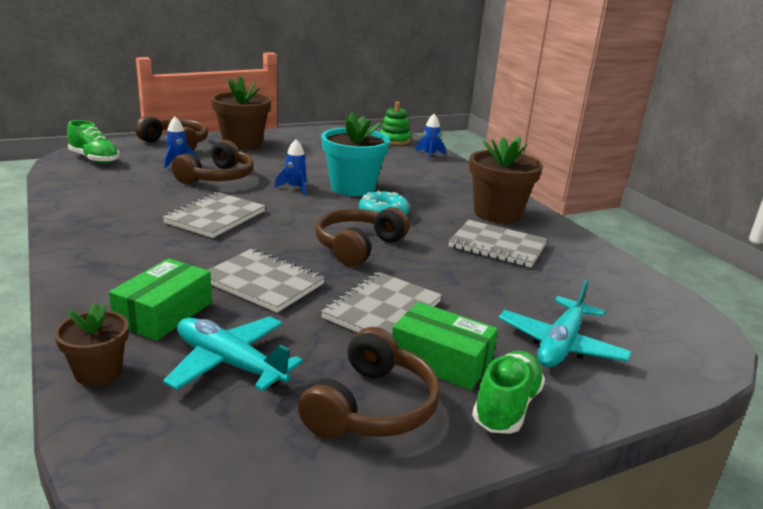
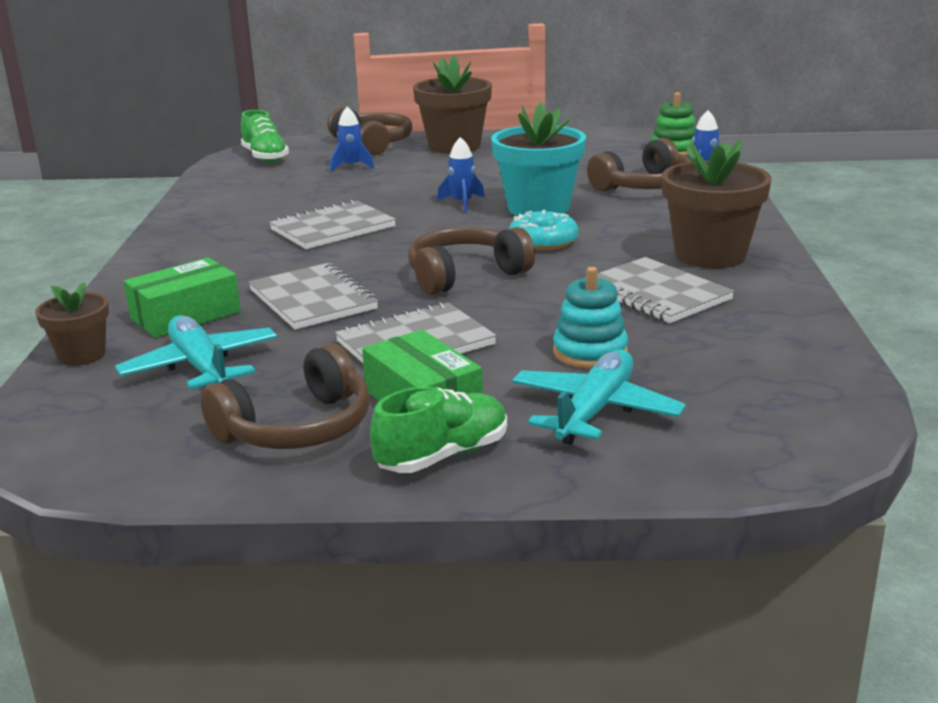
camera: 30 degrees right, 0 degrees up
(217, 177) = (381, 185): brown headphones -> brown headphones (644, 186)
(507, 297) = (590, 352): none -> turquoise stacking toy
(560, 345) = (595, 411): turquoise plane -> turquoise plane turned 150 degrees clockwise

